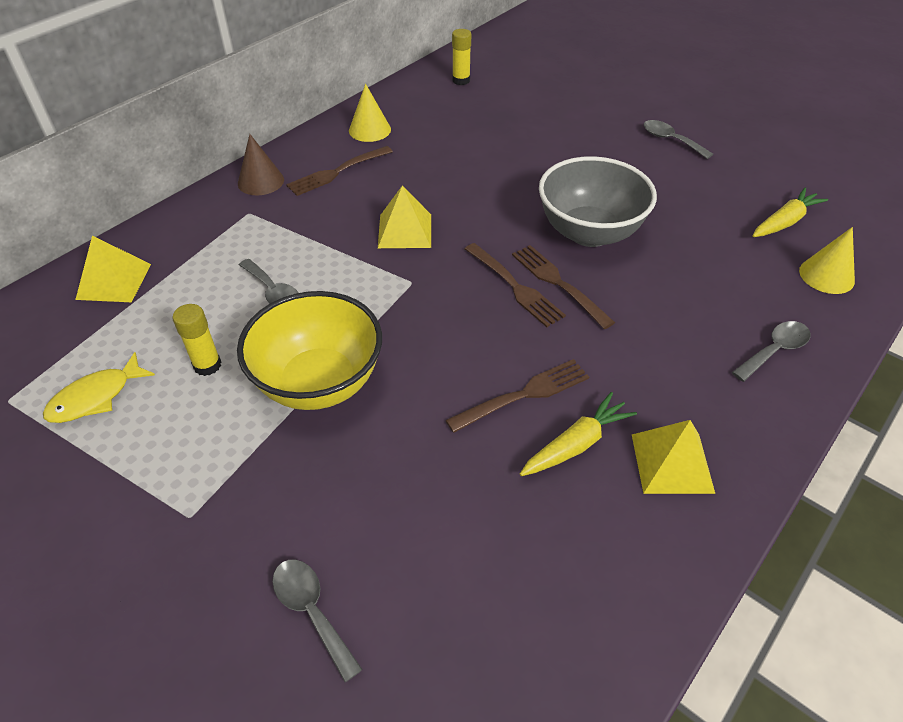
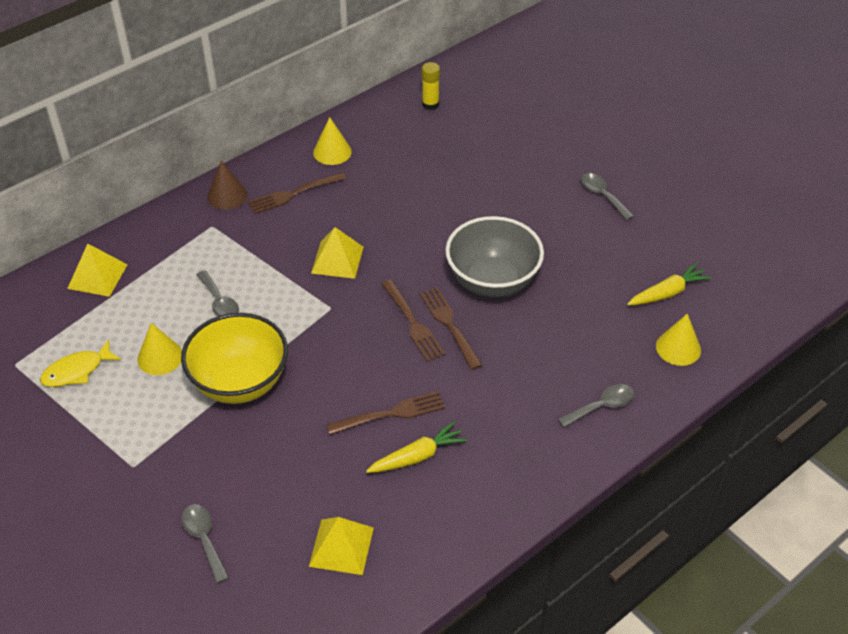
camera: 10 degrees right, 0 degrees up
(207, 365) = (160, 357): yellow glue stick -> yellow cone
(672, 463) = (483, 480): yellow pyramid -> yellow pyramid (341, 547)

